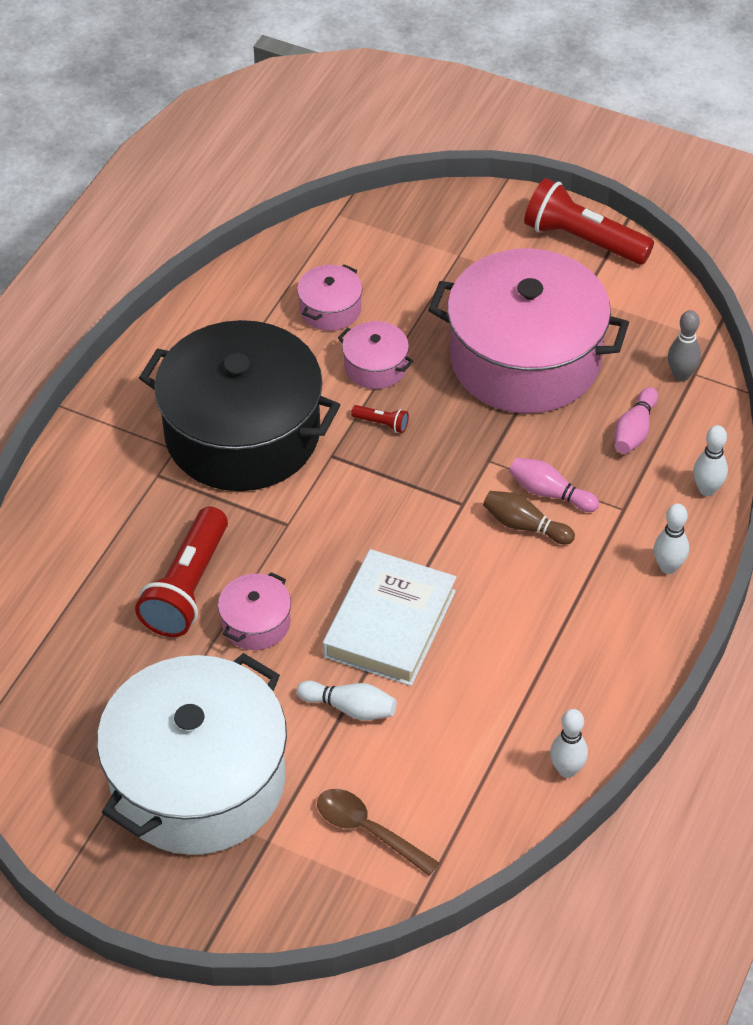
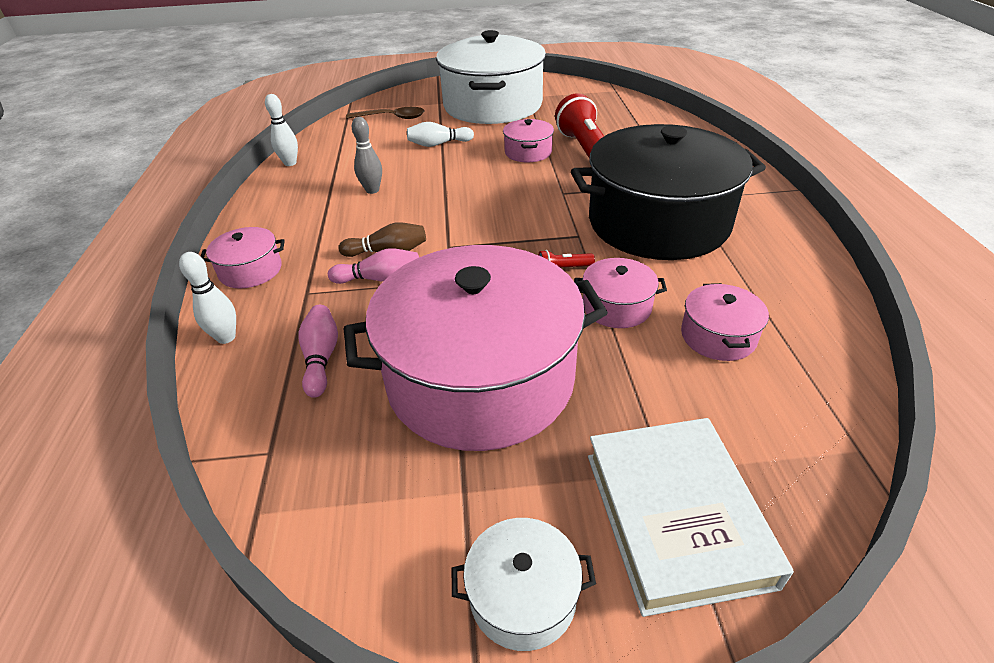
camera: 150 degrees right, 10 degrees down
(390, 624) = (446, 177): white book -> white book (675, 517)
(583, 240) = (523, 596): red flashlight -> white pot
(668, 567) = (251, 270): white bowling pin -> pink pot
(681, 375) = (286, 442): grey bowling pin -> grey bowling pin (372, 190)

